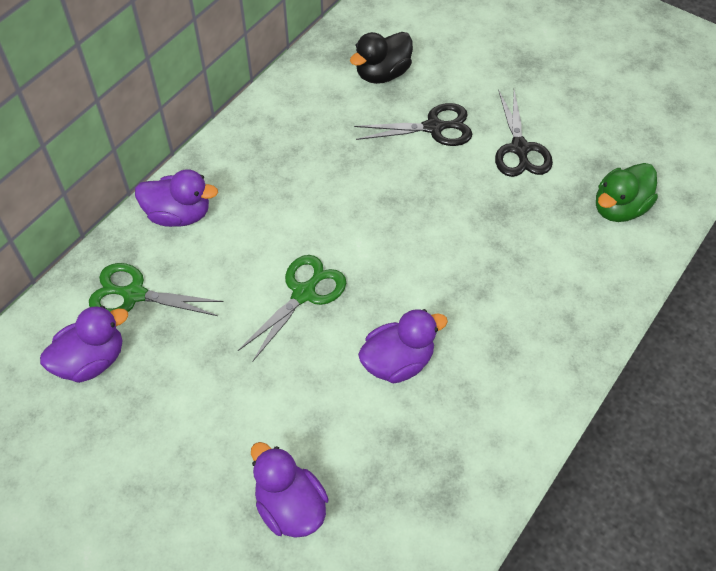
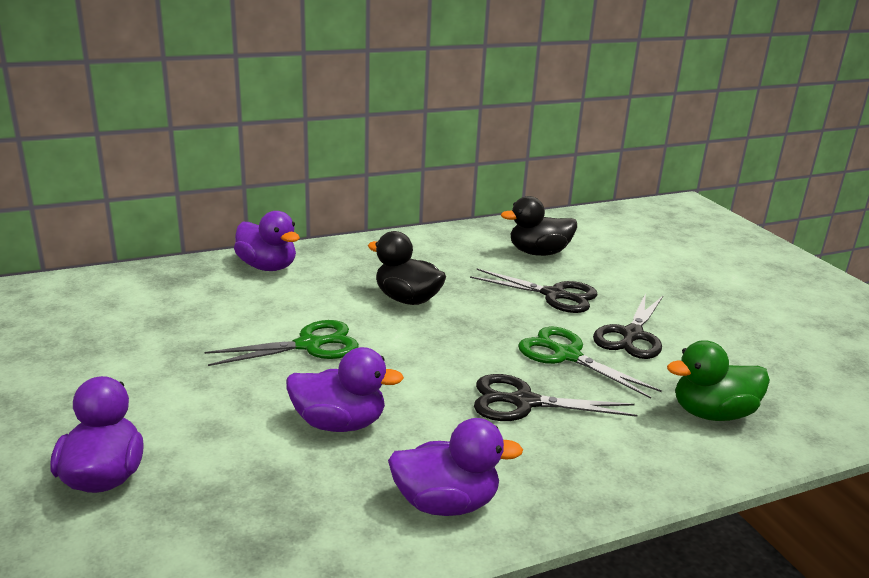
camera: 30 degrees right, 30 degrees down
(91, 360) = (89, 314): purple duck -> purple duck (446, 503)
(134, 294) = (173, 293): green scissors -> green scissors (567, 355)
(329, 195) = (407, 299): none -> black duck
(499, 267) = (524, 402): none -> black scissors

